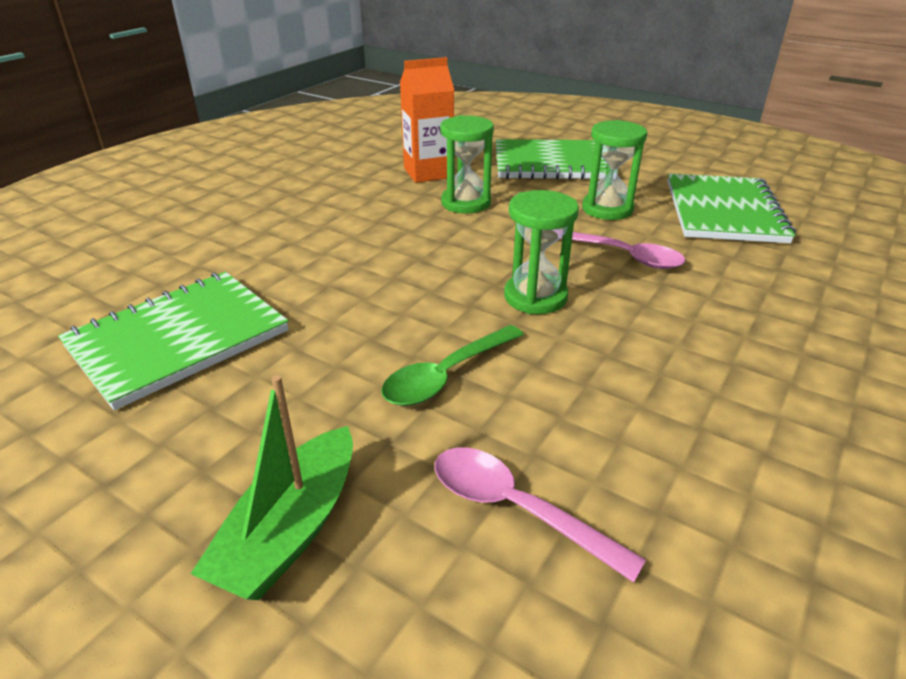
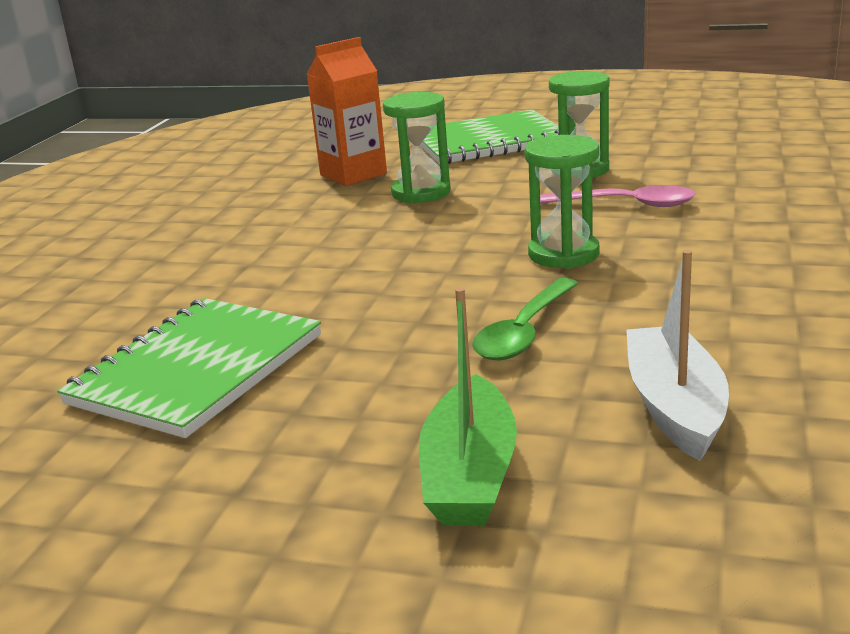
camera: 15 degrees left, 10 degrees down
(517, 509) = (675, 407): pink spoon -> white boat
(723, 211) = (699, 150): green notebook -> none

